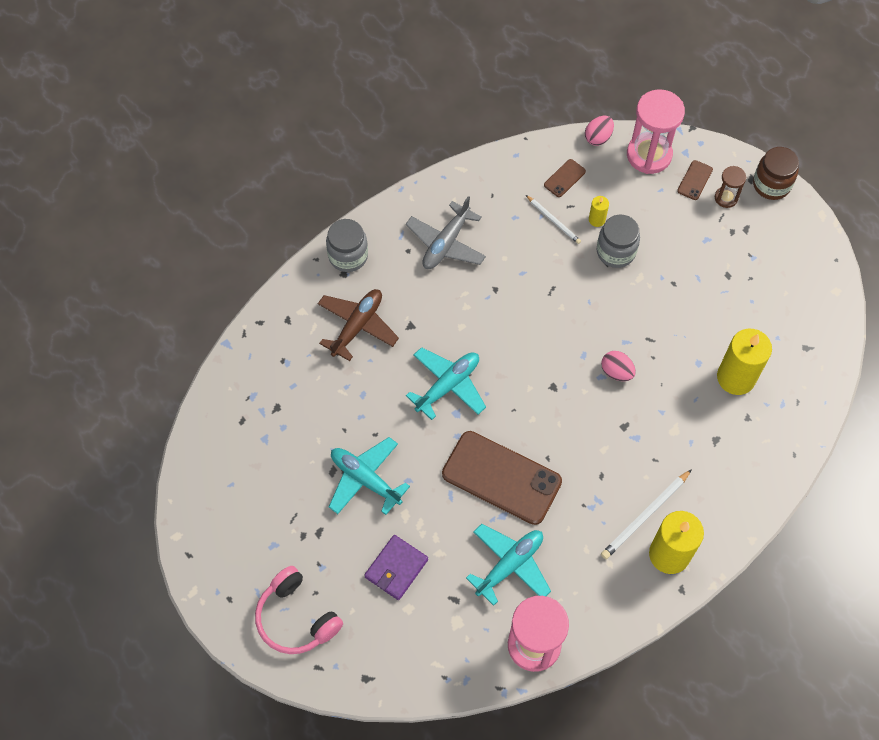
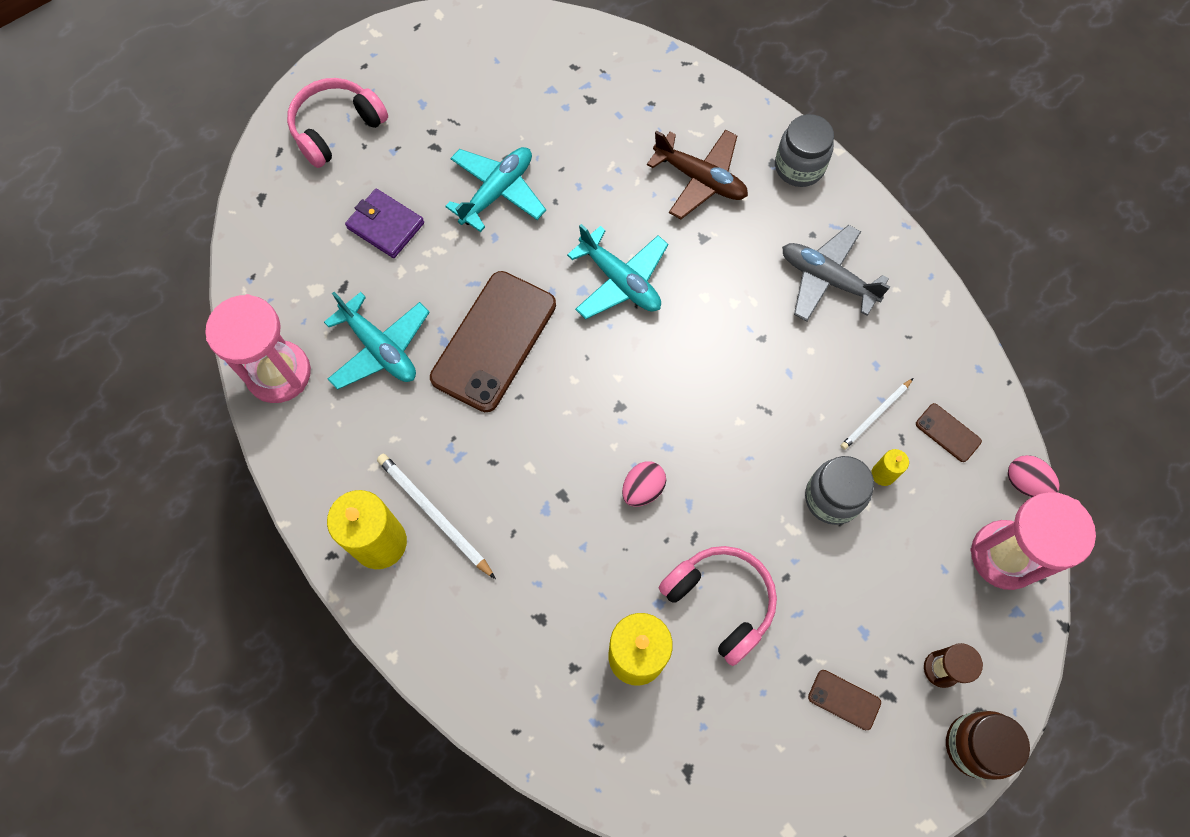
camera: 90 degrees right, 5 degrees up
(694, 180) = (967, 622): brown phone -> brown phone (844, 699)
(694, 324) = (720, 602): none -> pink headphones

